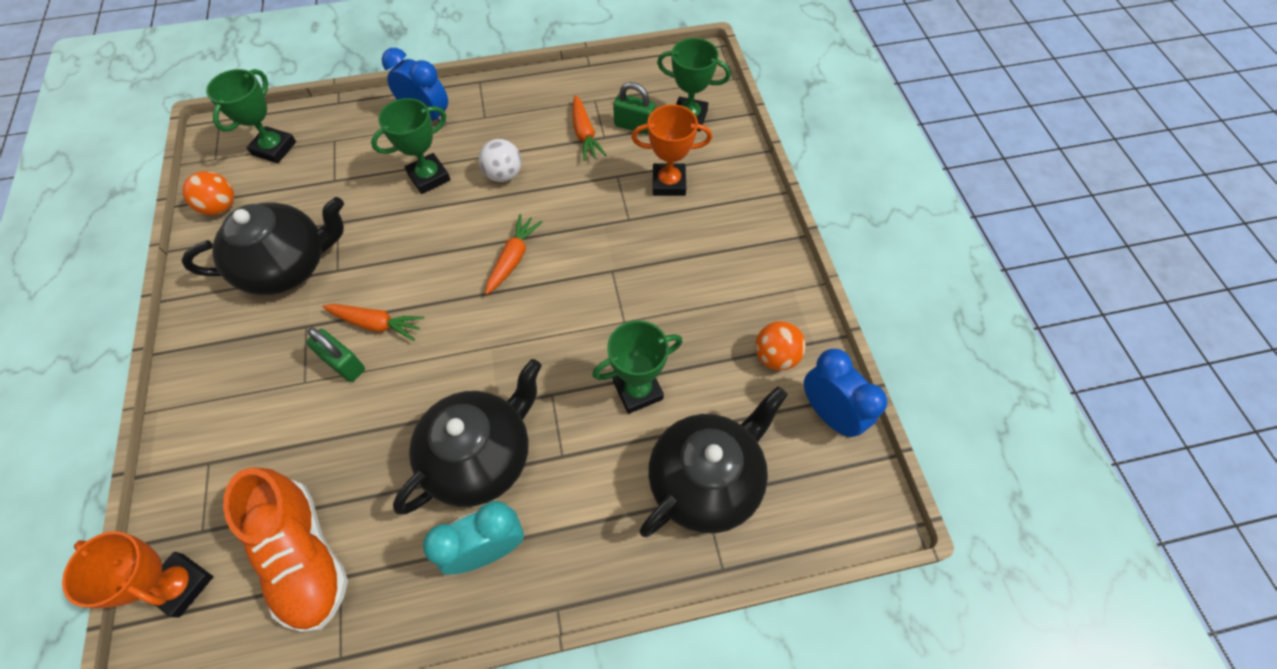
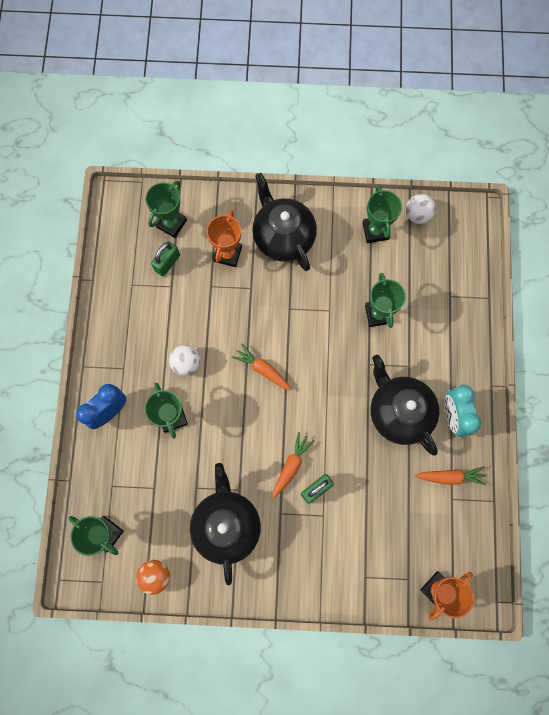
camera: 75 degrees left, 15 degrees up
(304, 556) = (435, 518): orange shoe -> none
(584, 134) = (165, 299): orange carrot -> orange carrot (450, 477)
(706, 480) = (440, 292): black teapot -> black teapot (283, 237)
(775, 356) = (375, 231): orange ball -> green trophy
(829, 413) = (417, 215): blue clock -> white ball

